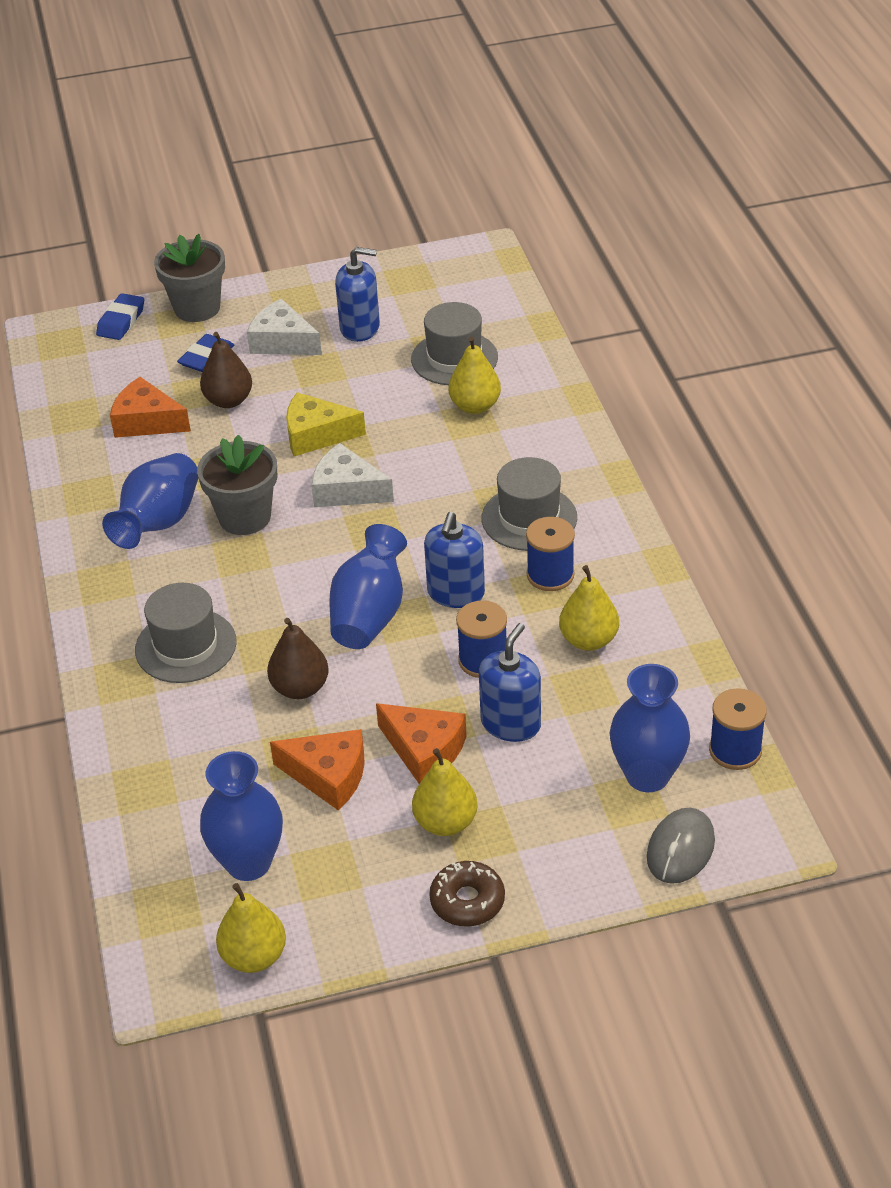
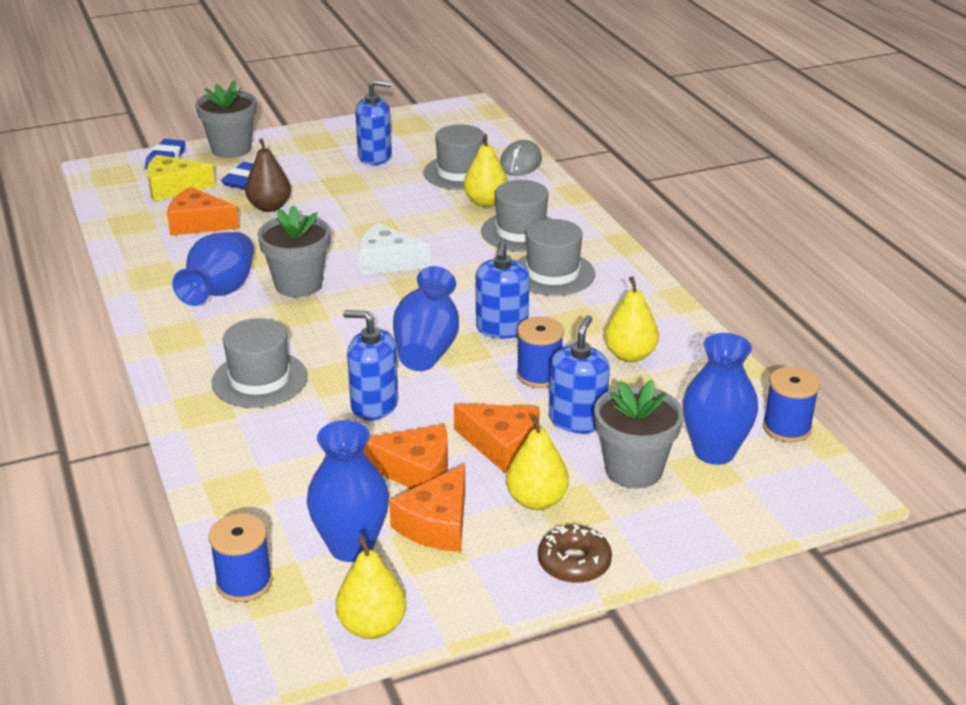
camera: 10 degrees left, 10 degrees down
(282, 342) = (310, 167): white cheese -> none
(300, 688) = (374, 405): brown pear -> blue soap dispenser
(316, 435) = (352, 226): yellow cheese -> yellow cheese (173, 188)
(338, 843) = (437, 524): none -> orange cheese
(506, 454) = (520, 232): none -> grey hat
(550, 575) = (582, 311): blue spool -> blue spool (244, 582)
(556, 792) = (633, 470): none -> grey flower pot
(680, 849) = (763, 506): grey mouse -> grey mouse (520, 163)

